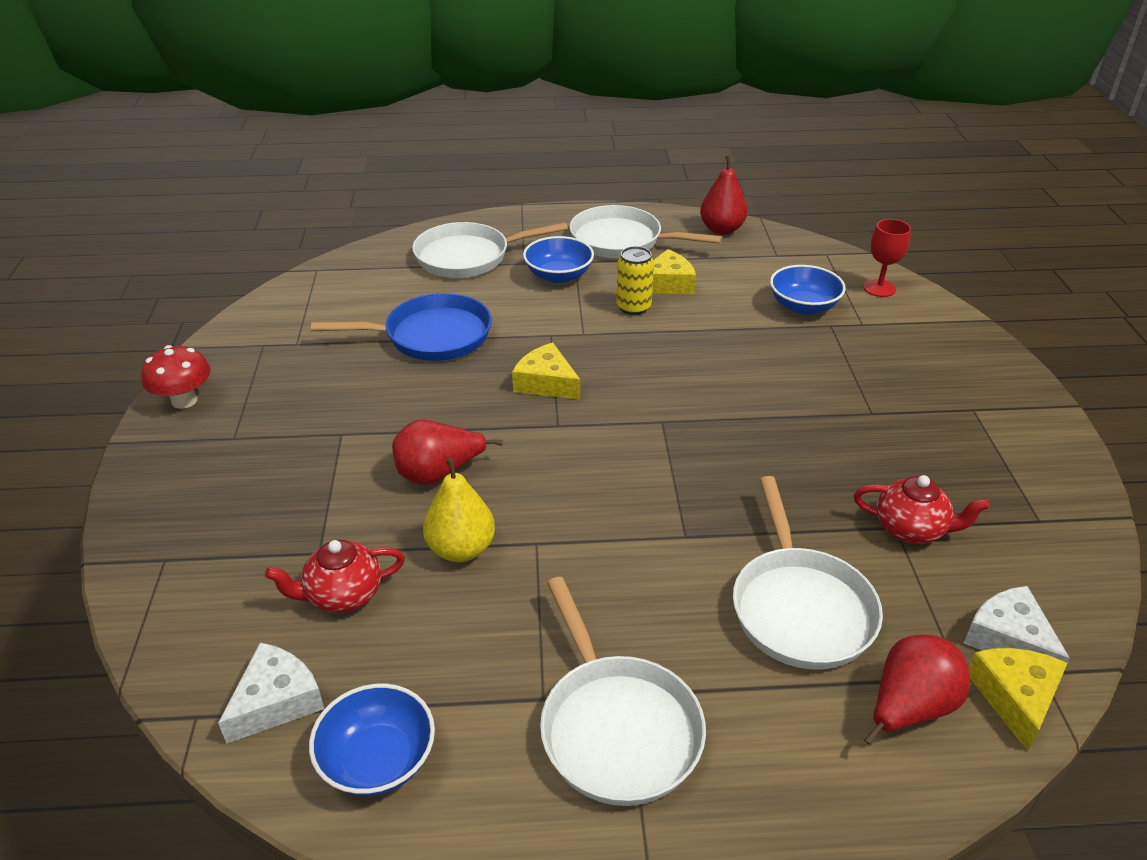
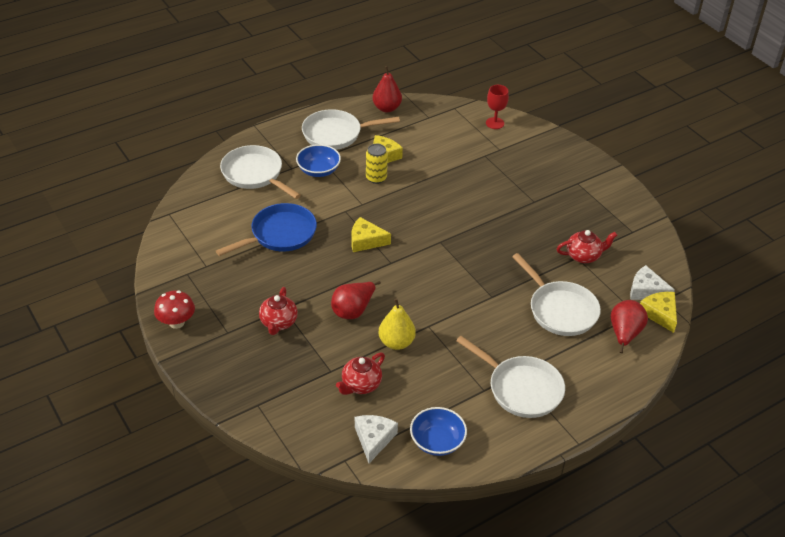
camera: 30 degrees left, 5 degrees up
(314, 451) = (278, 323): none -> red teapot
(468, 257) = (255, 174): white pan -> white pan turned 90 degrees clockwise
(803, 306) = (464, 148): blue bowl -> none

